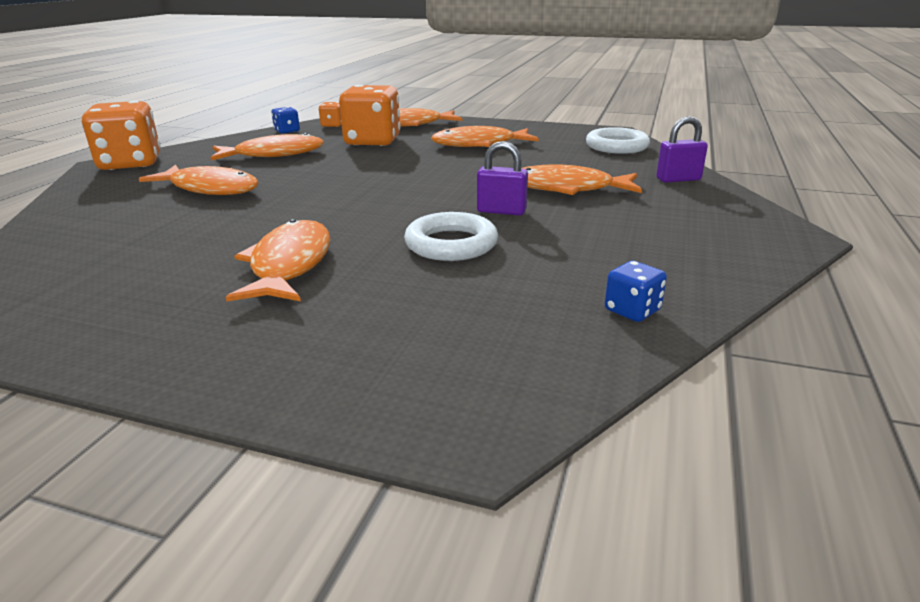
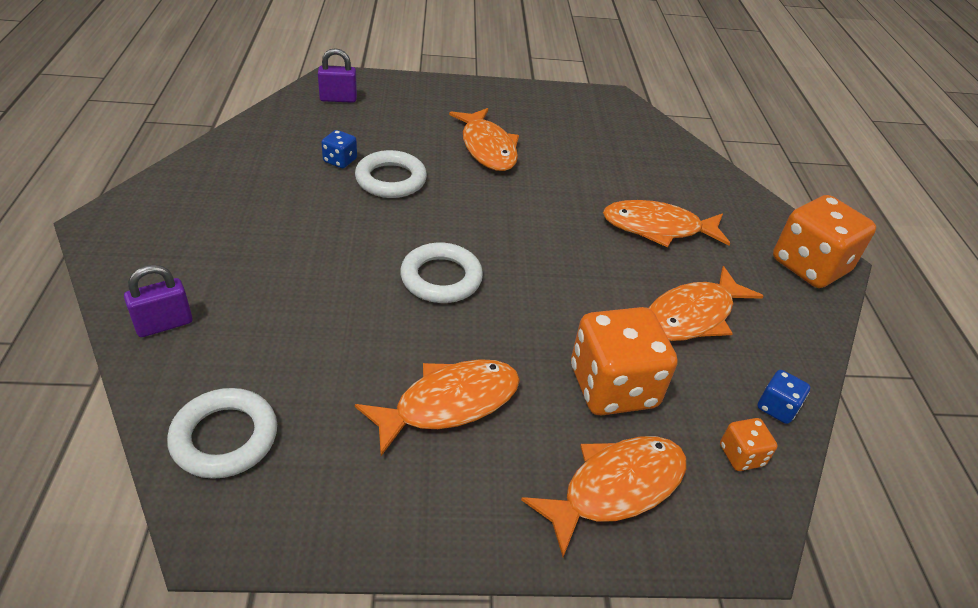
camera: 155 degrees right, 15 degrees up
(447, 181) = (441, 278): none -> white ring
(501, 211) = (364, 227): purple padlock -> purple padlock (338, 99)
(567, 188) = (303, 280): orange fish -> none
(632, 310) = (260, 137): blue dice -> blue dice (340, 161)

